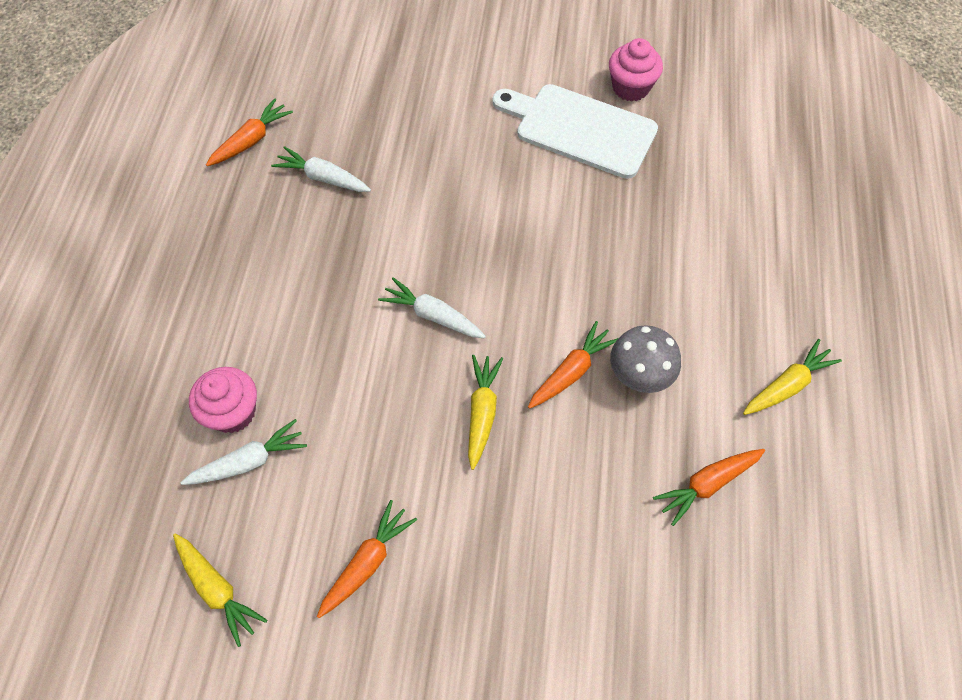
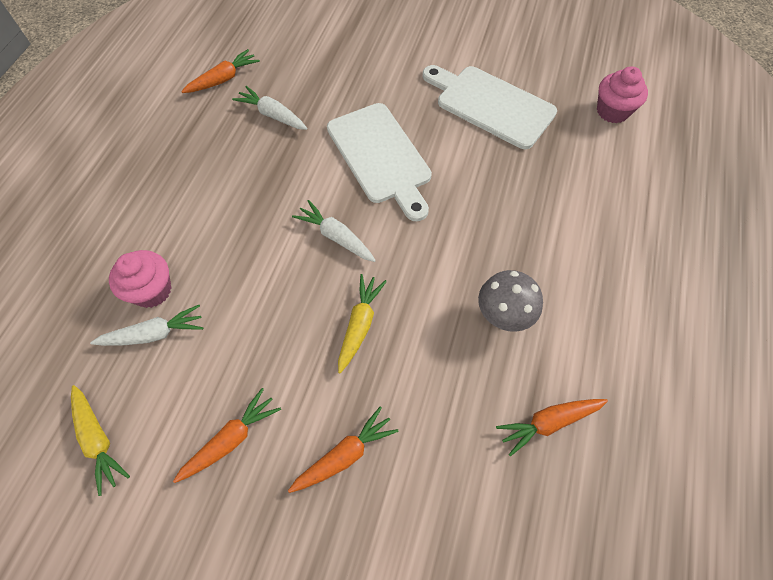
camera: 10 degrees right, 0 degrees up
(464, 212) = (380, 157): none -> white cutting board
(571, 371) = (444, 302): orange carrot -> orange carrot (345, 454)
(630, 87) = (539, 78): pink cupcake -> pink cupcake (612, 111)
(787, 385) = (637, 345): yellow carrot -> none

